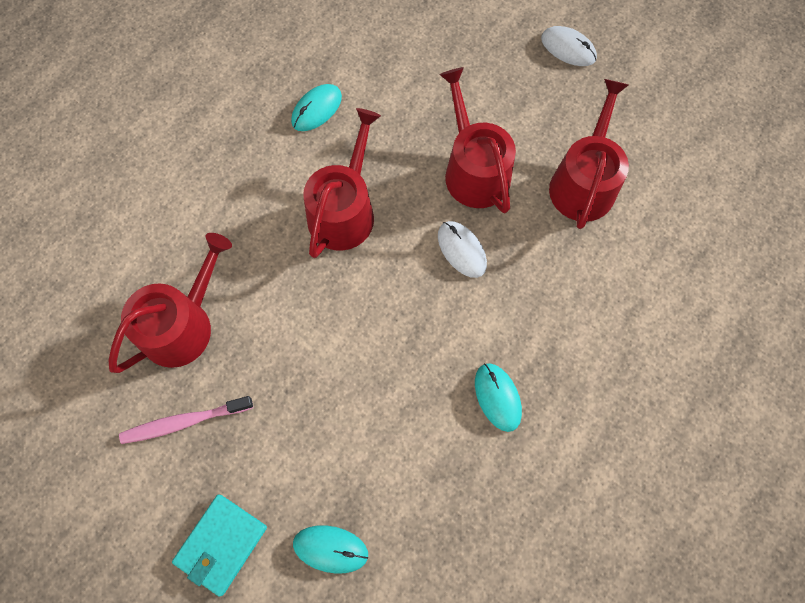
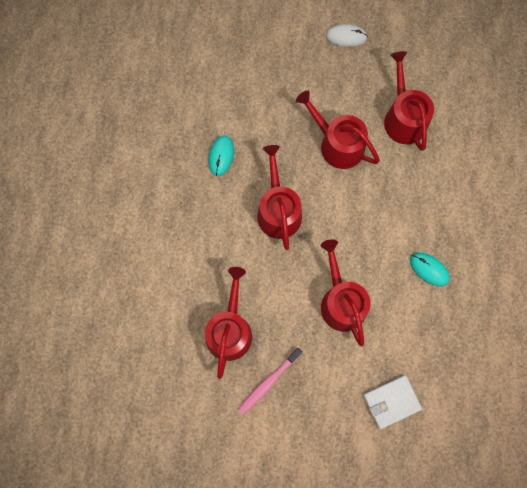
camera: 30 degrees left, 5 degrees up
(221, 544) = (332, 434): turquoise wallet -> none
(330, 549) = (391, 401): turquoise mouse -> white wallet
(350, 371) = (341, 301): none -> red watering can
(461, 250) = (359, 196): white mouse -> none

